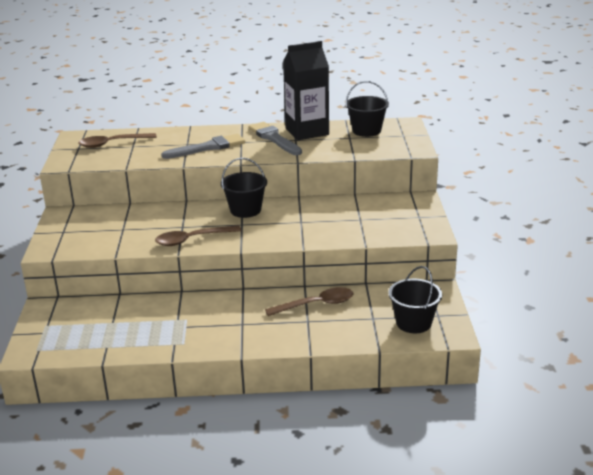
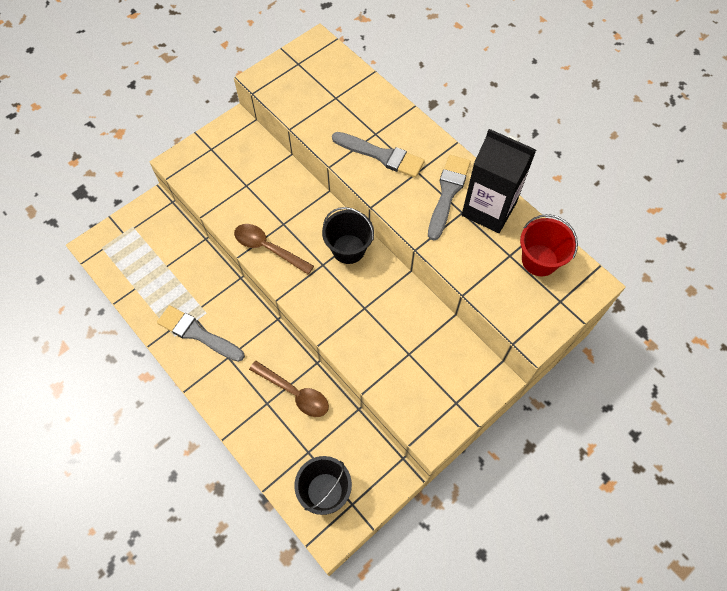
camera: 50 degrees right, 35 degrees up
(112, 143) = (327, 80): brown spoon -> none
(199, 330) = (197, 333): none -> grey brush
(366, 131) = (539, 260): black bucket -> red bucket

